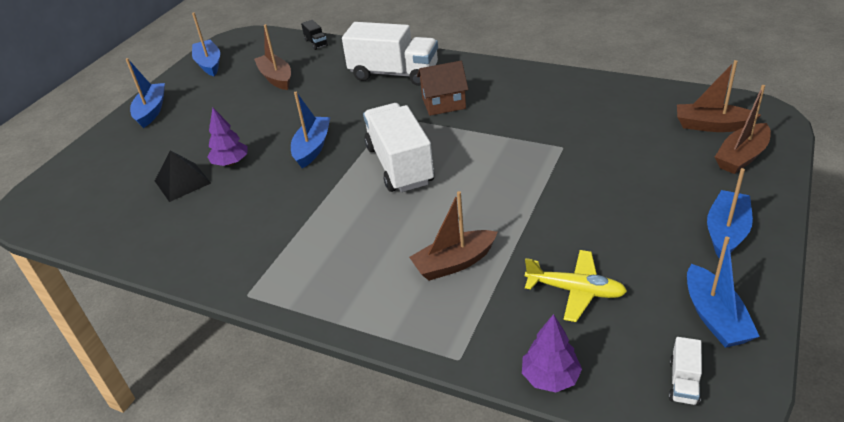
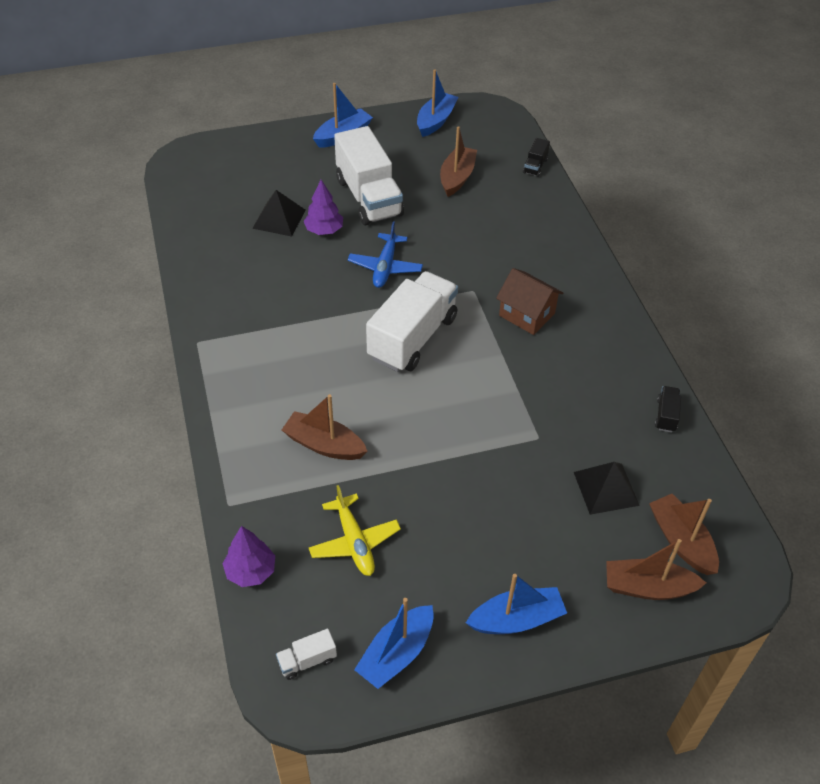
camera: 45 degrees right, 10 degrees up
(312, 148) = (385, 267): blue boat -> blue plane
(394, 74) = (539, 251): white truck -> white truck (368, 197)
(598, 86) = (666, 415): none -> black truck
(637, 137) = (606, 488): none -> black pyramid

